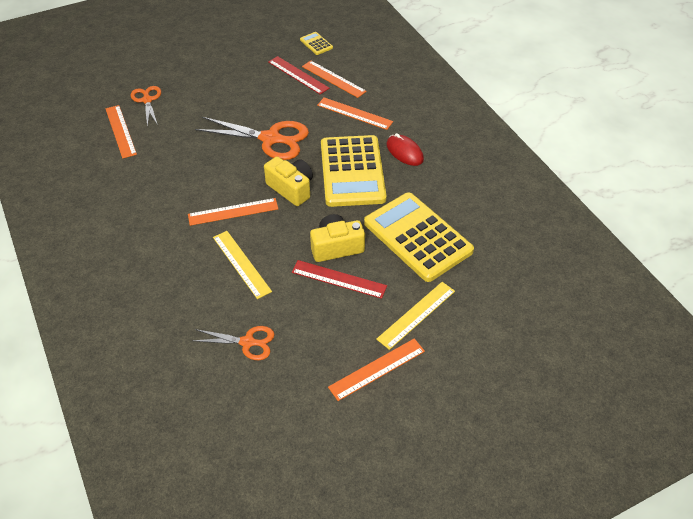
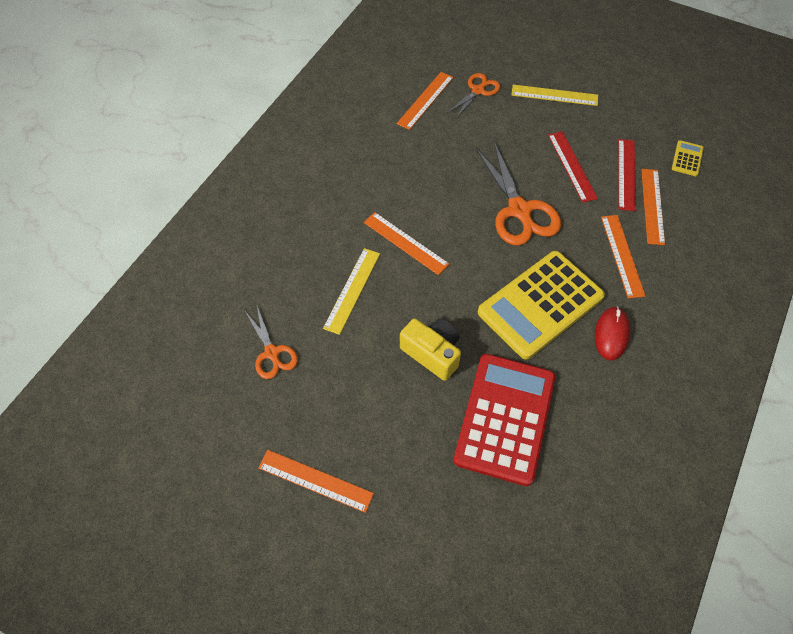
camera: 55 degrees right, 10 degrees up
(291, 188) = (472, 268): yellow camera -> none
(339, 279) = (395, 380): red ruler -> red ruler (571, 166)
(416, 315) = (404, 478): yellow ruler -> yellow ruler (554, 95)
(417, 237) = (504, 418): yellow calculator -> red calculator

